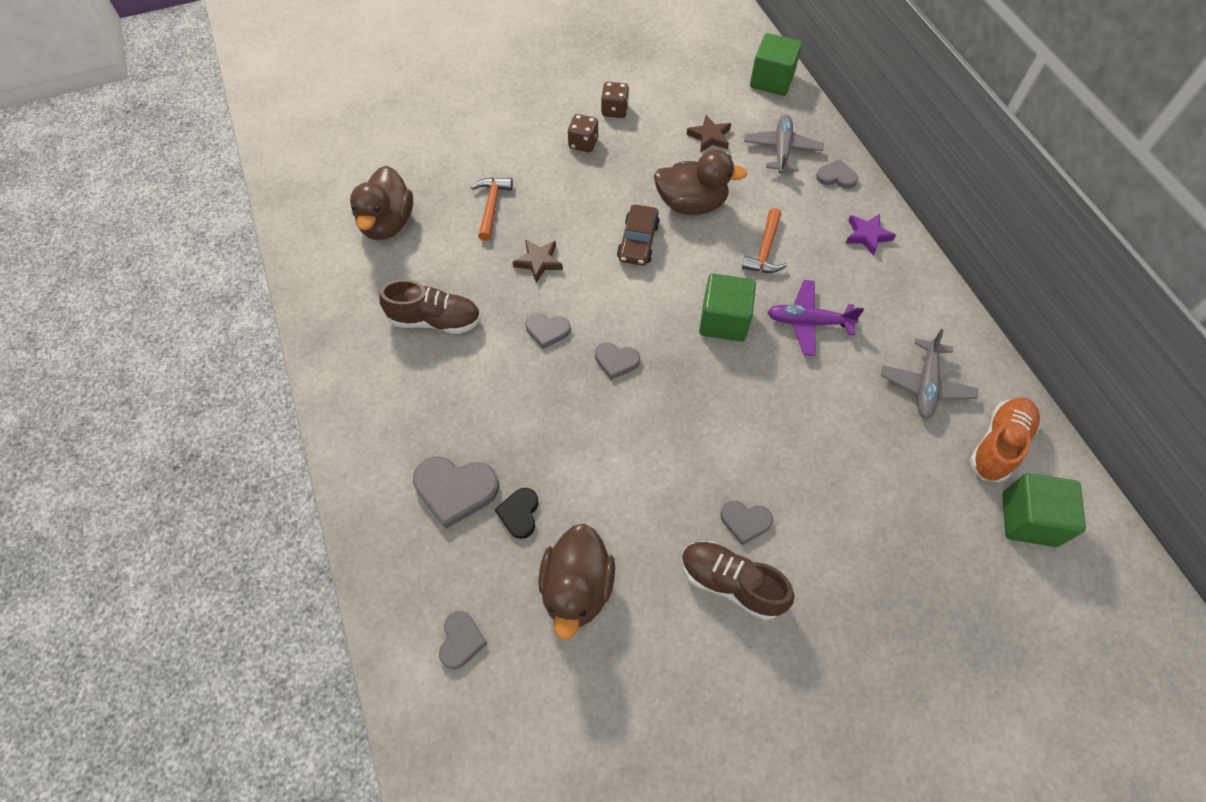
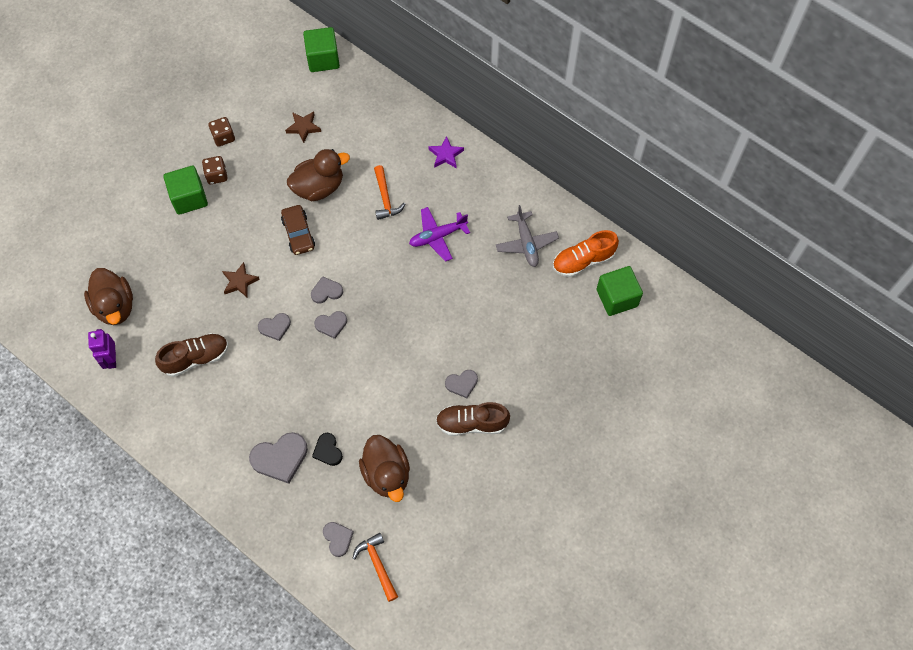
camera: 30 degrees left, 5 degrees up
(345, 275) = (111, 359): none -> purple robot
(491, 206) = (181, 257): orange hammer -> orange hammer (377, 565)
(723, 321) = (384, 262): green cube -> green cube (189, 198)
(781, 150) = (358, 114): grey plane -> none
(836, 176) = (405, 118): grey heart -> grey heart (326, 291)
(998, 445) = (583, 261): orange shoe -> orange shoe turned 120 degrees counterclockwise

